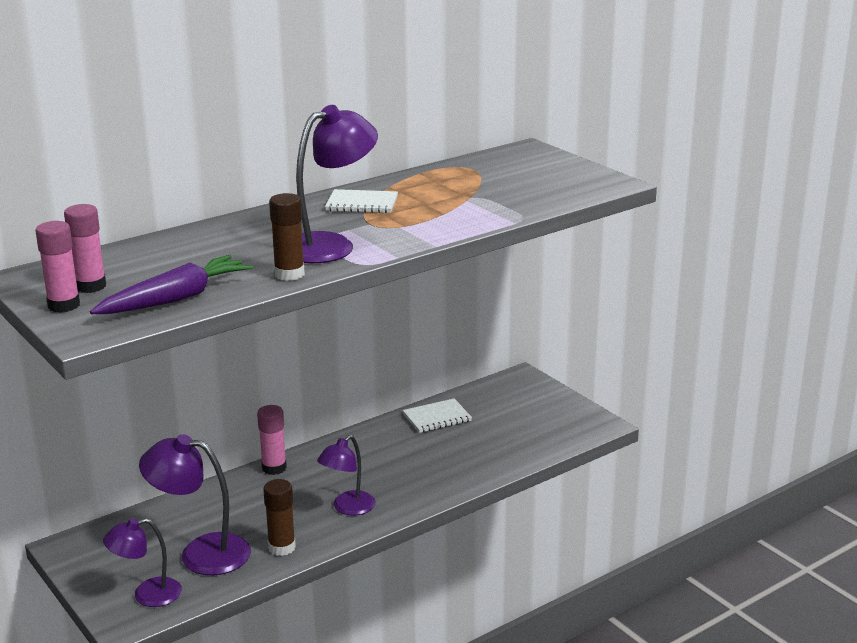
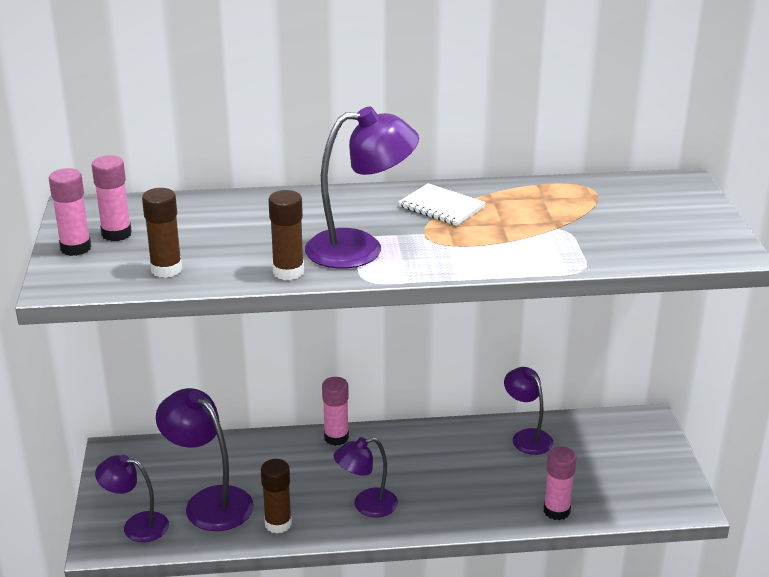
camera: 30 degrees right, 5 degrees up
(175, 299) = (166, 269): purple carrot -> brown glue stick
(437, 417) = (527, 437): white notebook -> purple lamp
(506, 460) = (556, 511): none -> pink glue stick

